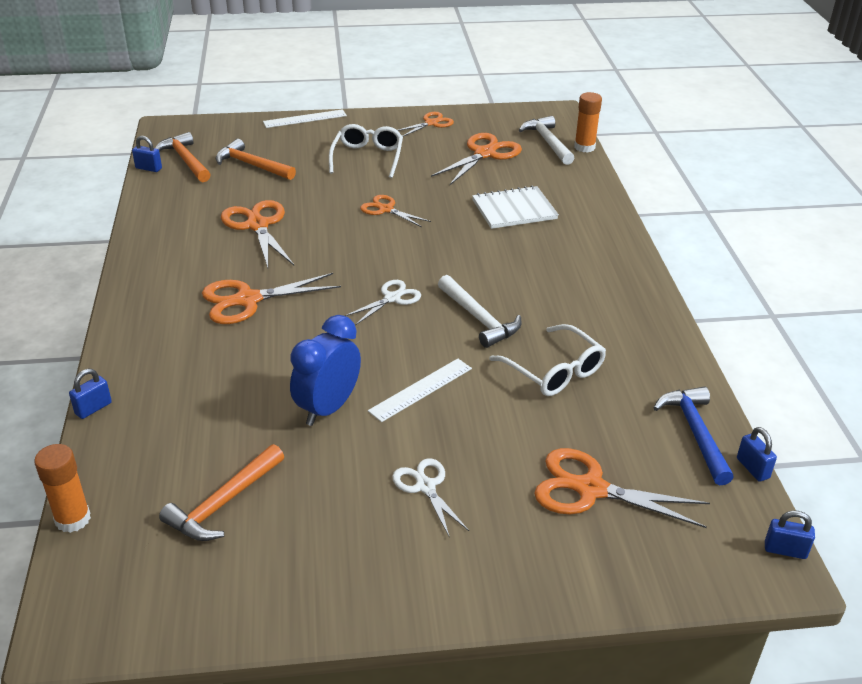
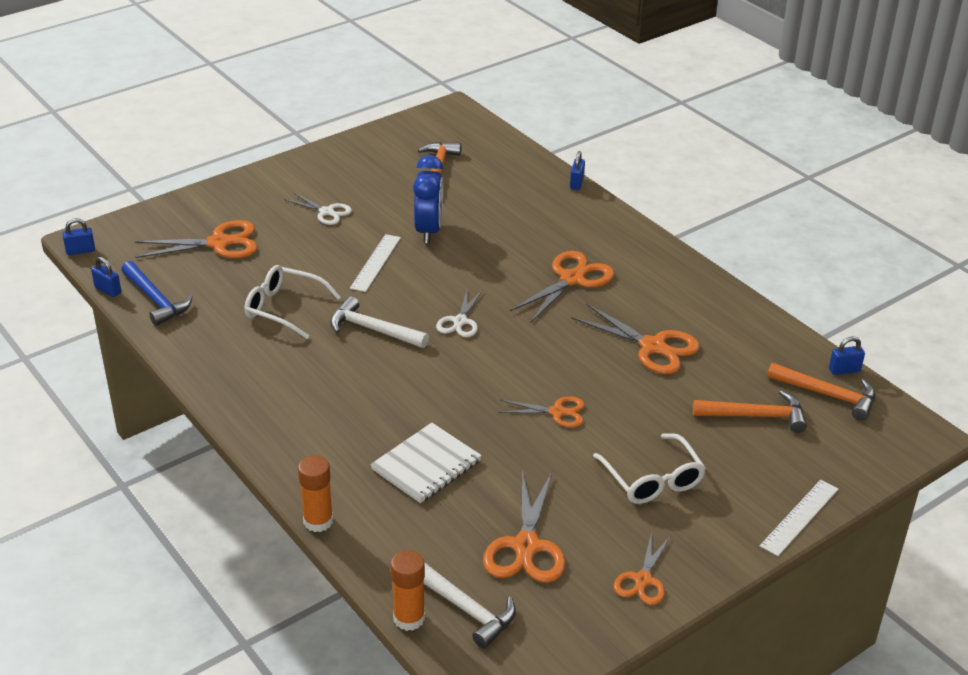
camera: 150 degrees right, 0 degrees up
(73, 519) = (510, 139): orange glue stick -> orange glue stick (318, 521)

